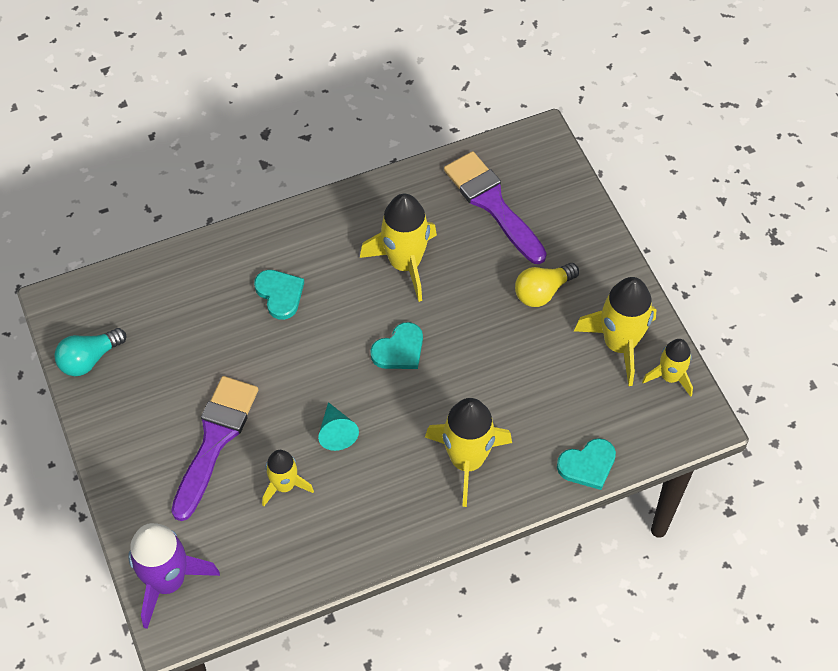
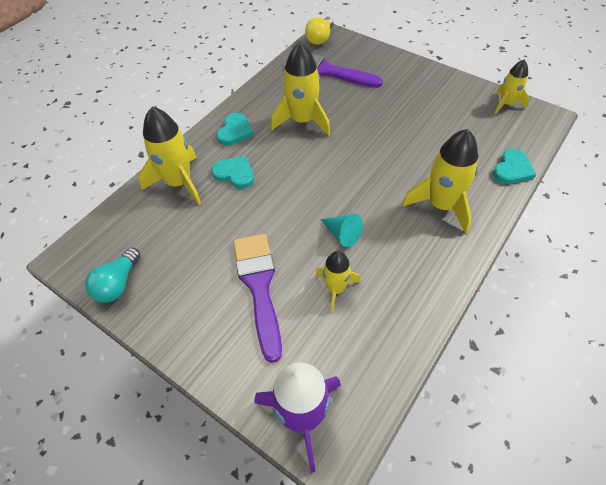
camera: 30 degrees left, 5 degrees down
(399, 350) = (340, 166): turquoise heart -> turquoise heart (235, 131)
(542, 292) = (396, 98): yellow light bulb -> yellow light bulb (320, 38)
(619, 344) = (463, 102): yellow rocket -> yellow rocket (179, 182)

